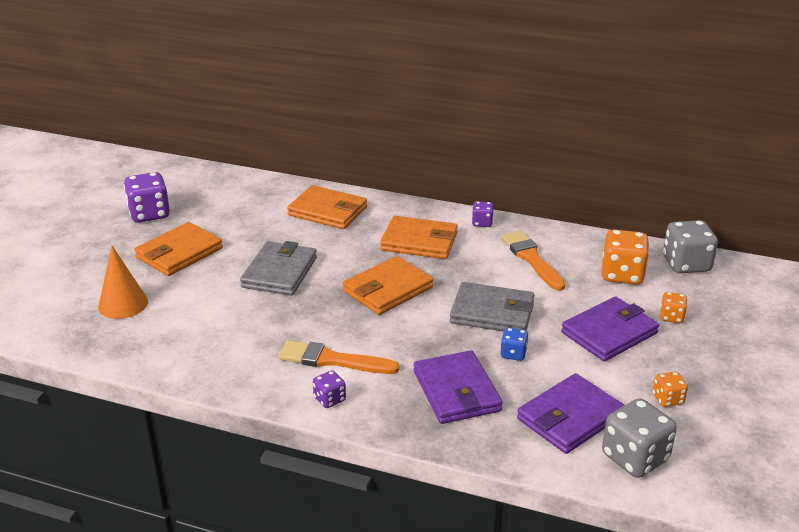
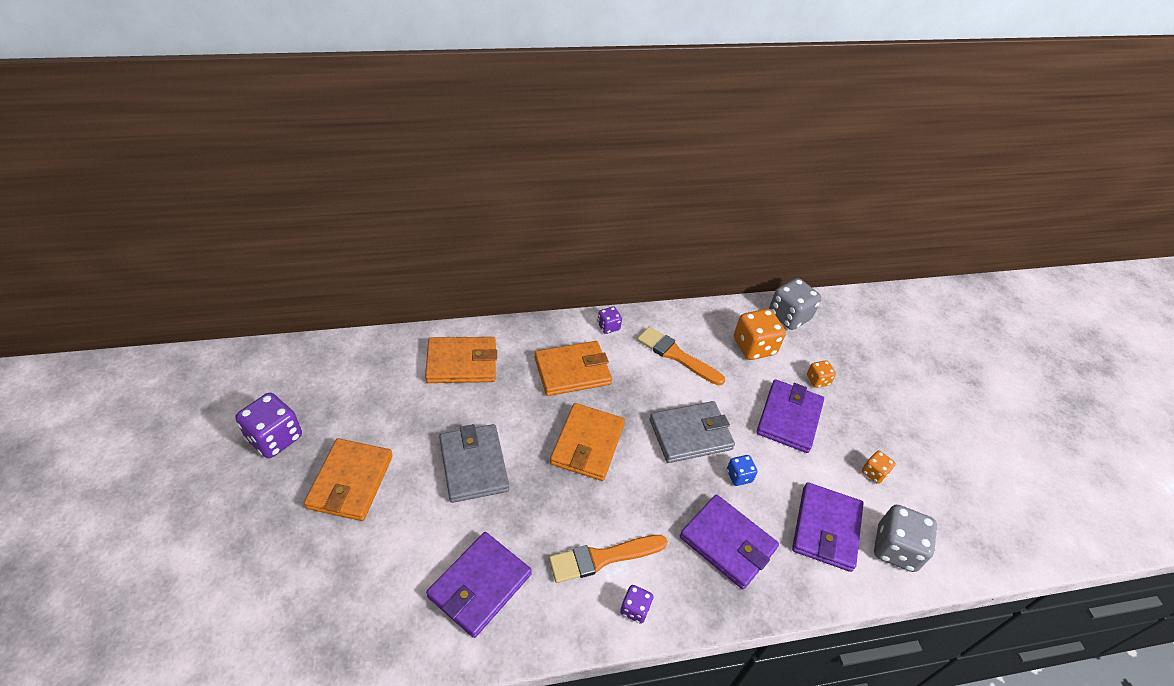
camera: 35 degrees left, 15 degrees up
(123, 304) = (342, 583): orange cone -> none
(218, 340) = (479, 585): none -> purple wallet

